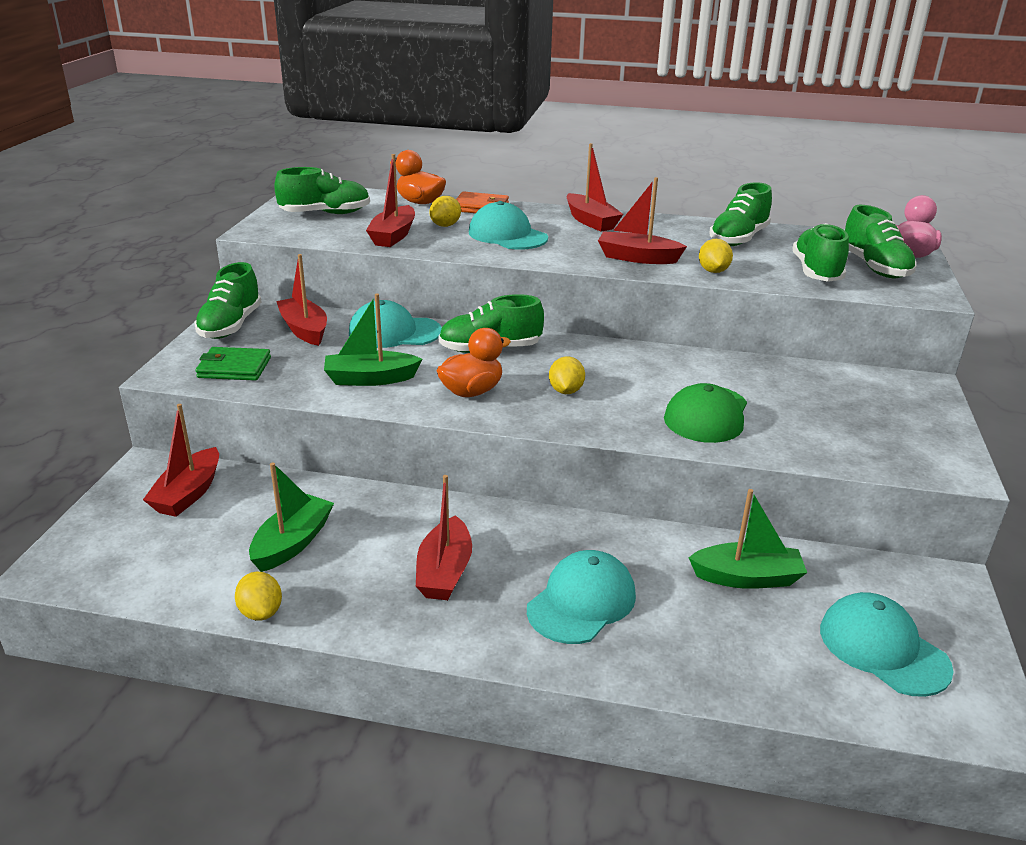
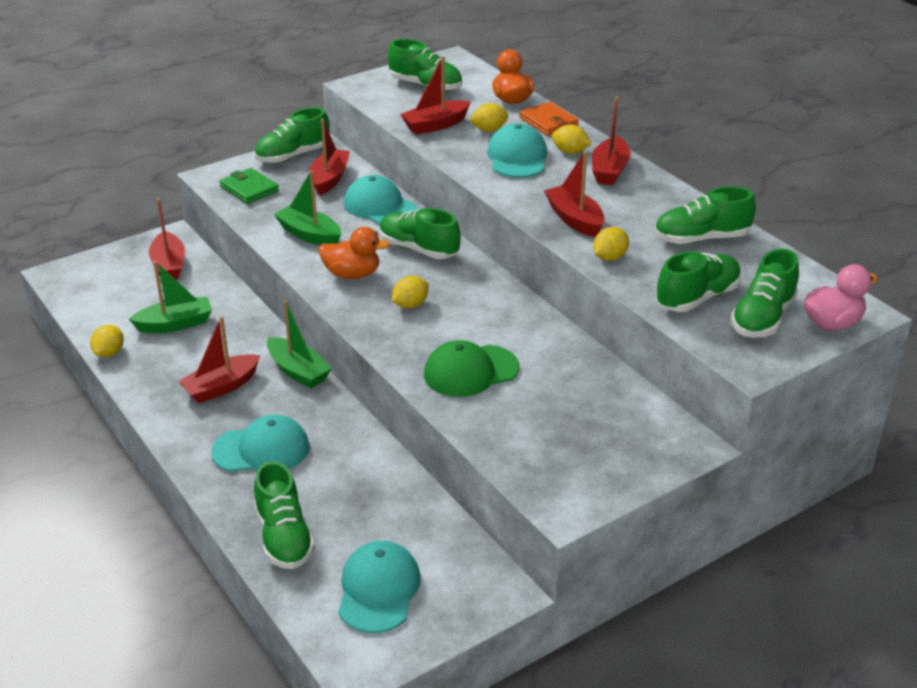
camera: 45 degrees right, 5 degrees up
(188, 493) = (169, 265): red boat -> red boat turned 75 degrees counterclockwise
(538, 220) = (570, 152): none -> yellow lemon
(740, 663) = (284, 537): none -> green shoe
(747, 577) = (377, 500): green boat -> green boat (298, 371)

